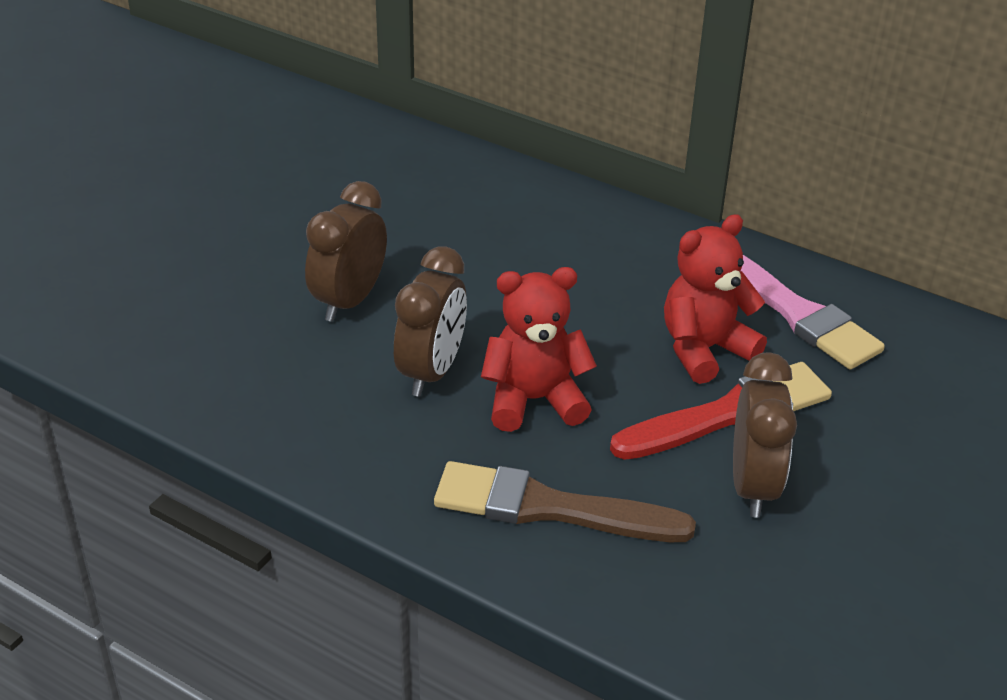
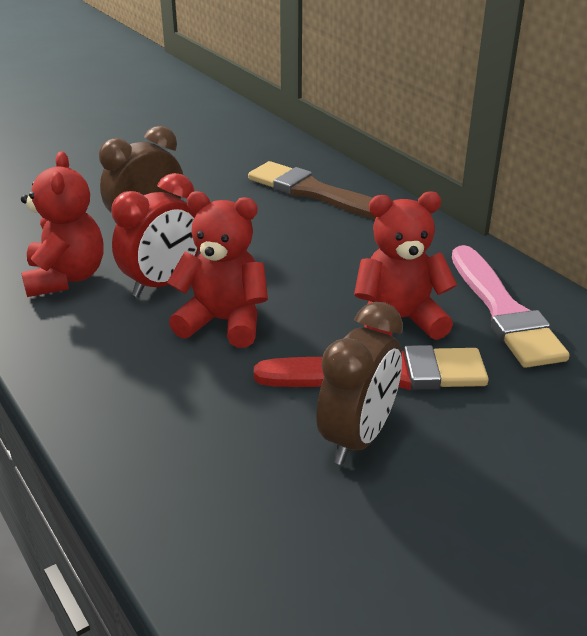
camera: 25 degrees right, 5 degrees down
(316, 394) = (66, 278): none -> red teddy bear
(431, 372) = (162, 283): brown clock -> red clock
(549, 508) = (165, 403): brown brush -> brown brush (315, 193)

